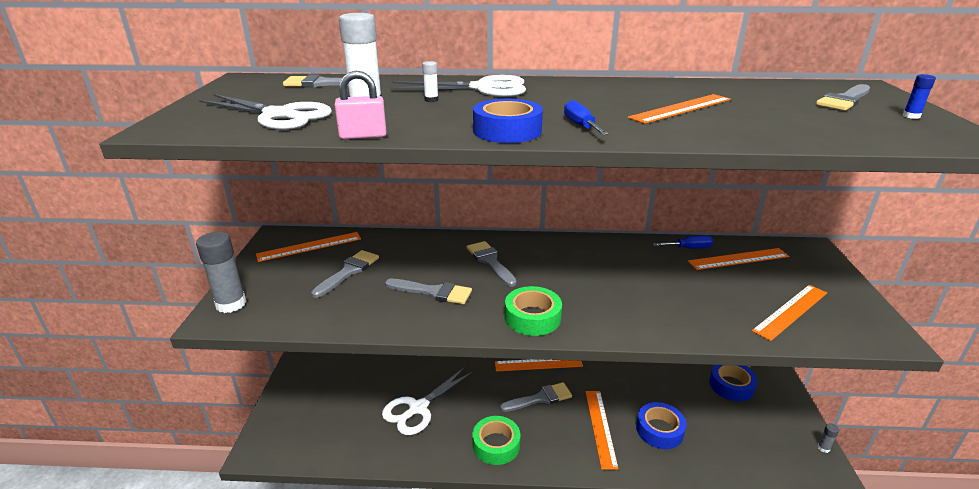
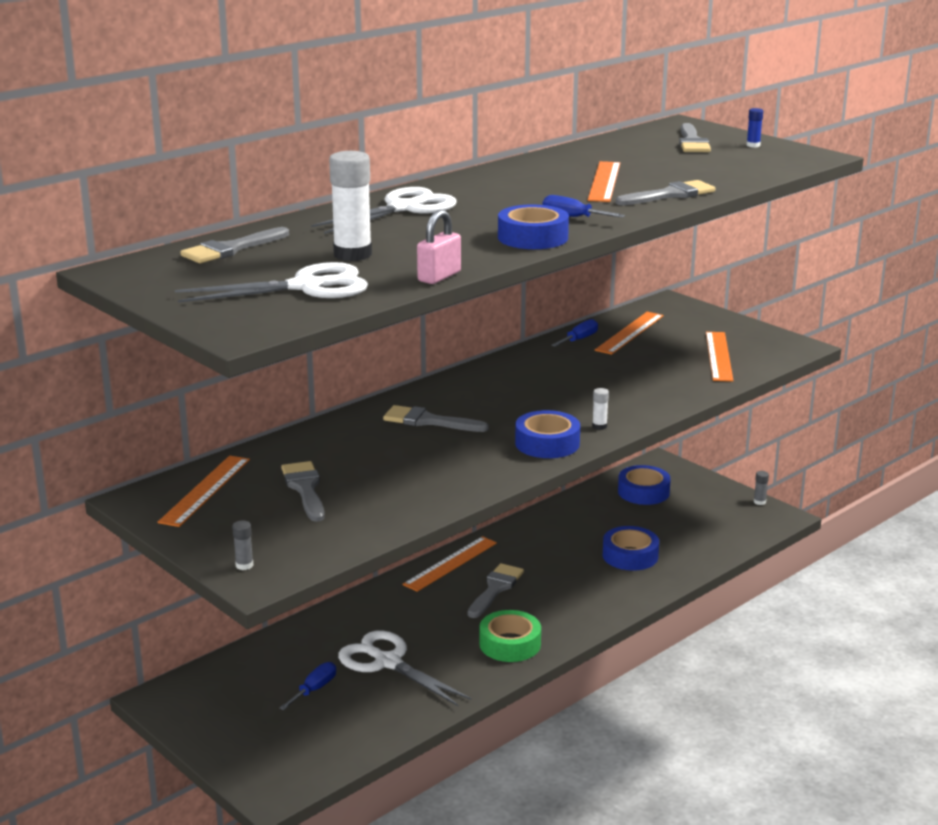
camera: 45 degrees left, 5 degrees down
(231, 304) = (244, 565): grey glue stick -> grey glue stick, size x0.45
(363, 400) = (314, 689): none -> blue screwdriver
(418, 408) = (387, 662): white scissors -> white scissors turned 135 degrees clockwise
(431, 100) = (393, 232): white glue stick -> white glue stick (599, 426)
(433, 292) = (426, 465): grey brush -> grey brush (670, 195)
(532, 317) = (547, 443): green tape -> blue tape
(600, 427) = (580, 581): orange ruler -> none

